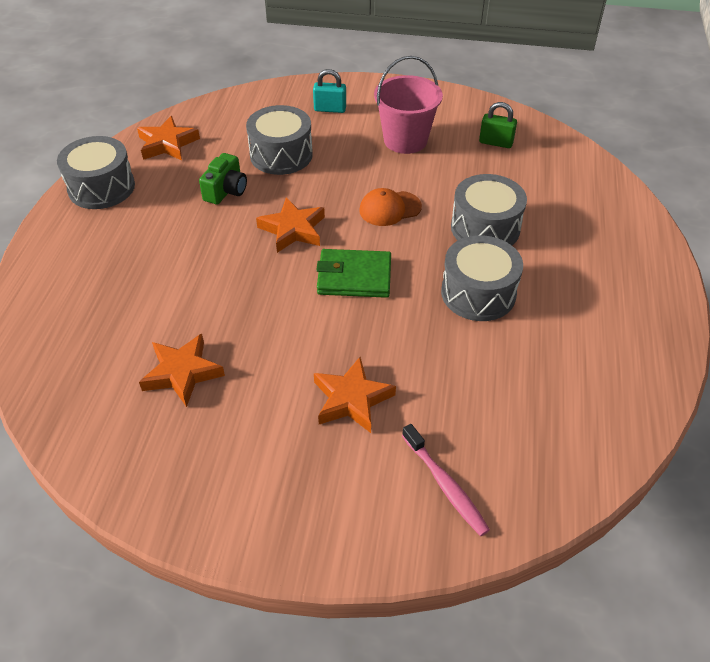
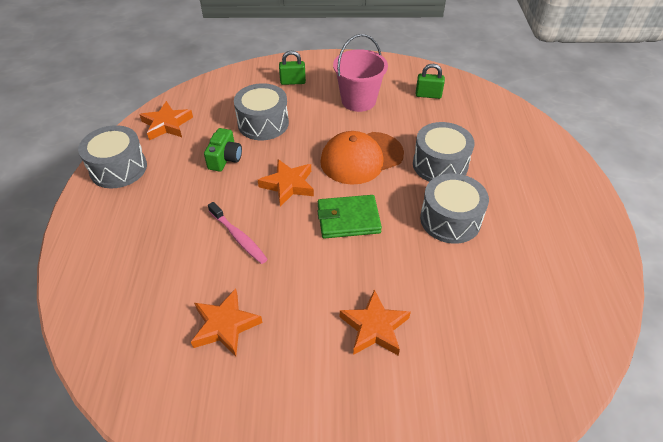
camera: 10 degrees left, 0 degrees up
(330, 109) = (293, 82): turquoise padlock -> green padlock
(389, 208) = (361, 158): orange cap -> orange cap, size x1.70
(445, 485) = (472, 393): pink toothbrush -> pink toothbrush (238, 237)

